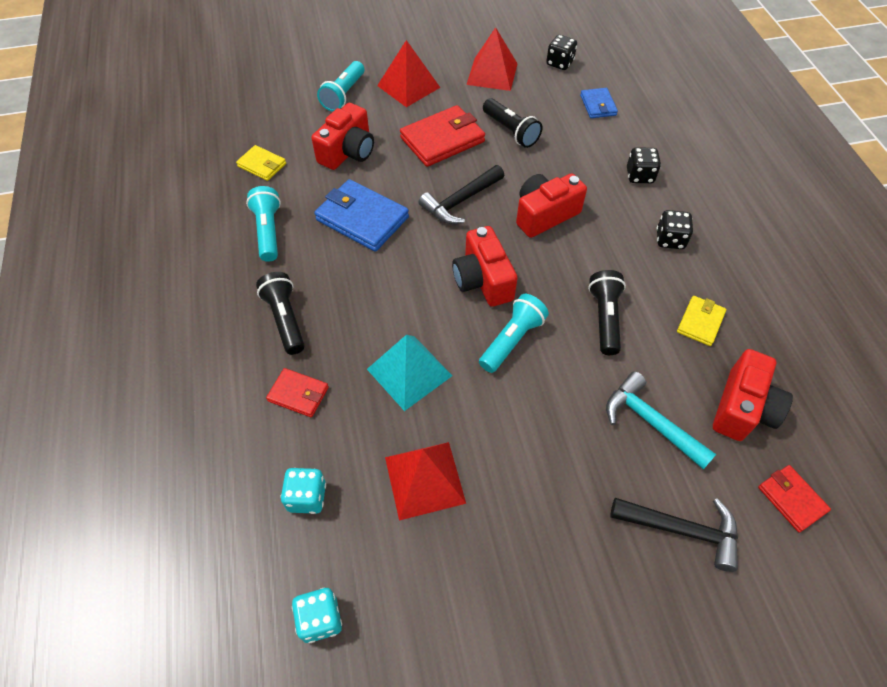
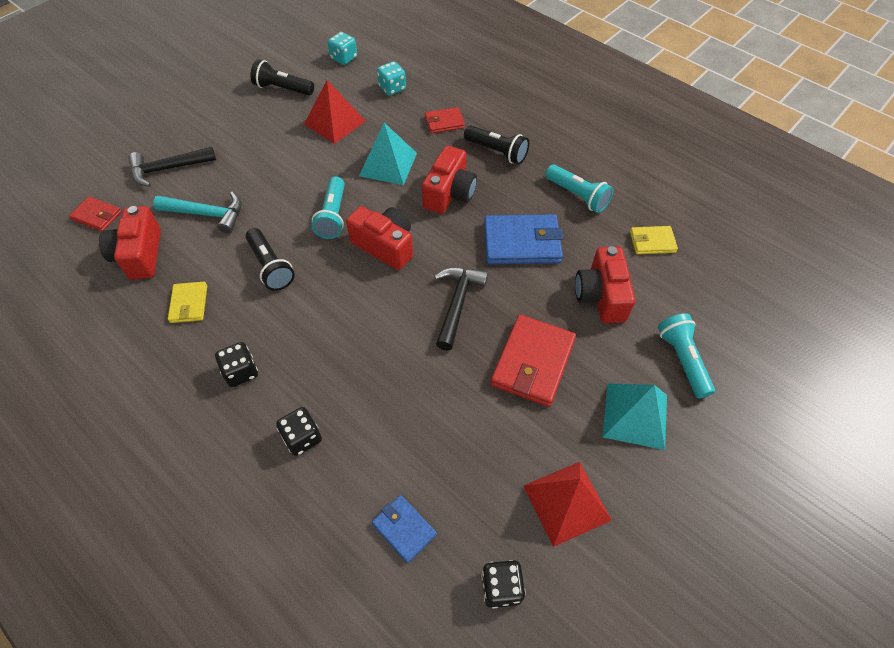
camera: 145 degrees right, 0 degrees up
(408, 86) = (635, 415): red pyramid -> turquoise pyramid
(511, 131) = (475, 418): black flashlight -> black flashlight (282, 89)
(544, 215) = (373, 332): red camera -> red camera (449, 193)

